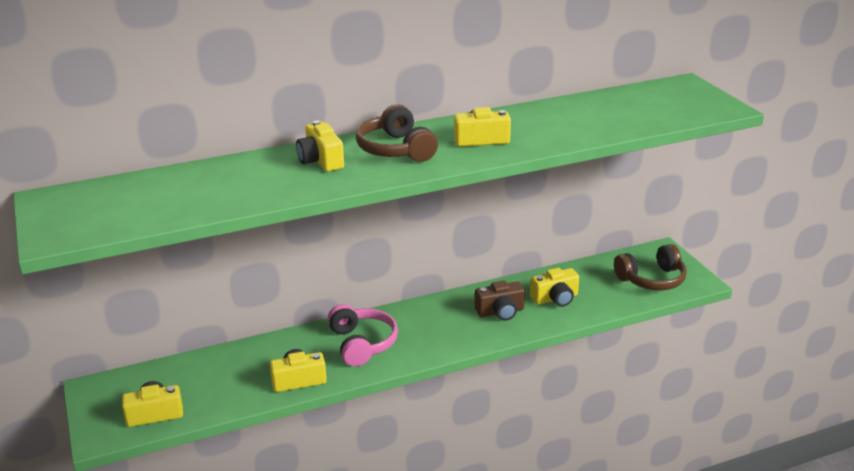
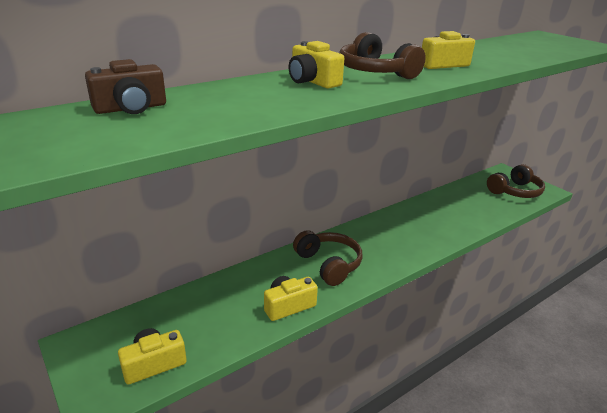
camera: 15 degrees left, 0 degrees up
(362, 344) = (328, 264): pink headphones -> brown headphones
(500, 312) = (425, 225): brown camera -> brown camera (131, 108)
(555, 298) = (458, 211): yellow camera -> none

